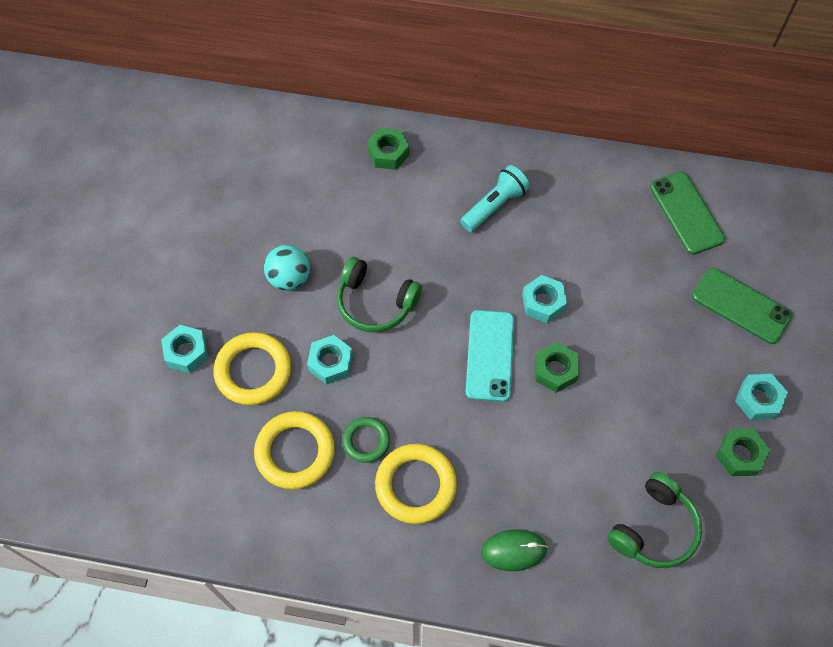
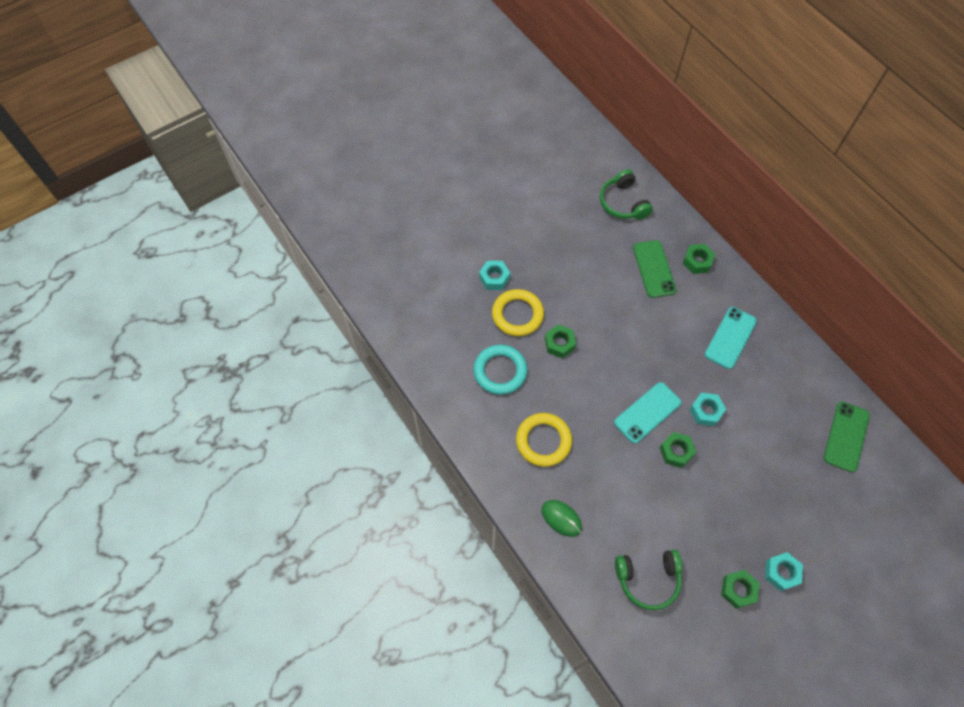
camera: 45 degrees right, 0 degrees up
(289, 278) = (579, 284): turquoise ball -> none
(295, 452) = (500, 371): yellow ring -> turquoise ring
(330, 363) = (559, 344): turquoise nut -> green nut
(366, 441) = (540, 397): green ring -> none
(375, 303) = (612, 333): green headphones -> green headphones (623, 203)
(494, 206) = (730, 338): turquoise flashlight -> turquoise phone
(741, 306) = (826, 515): green phone -> green phone (654, 269)

